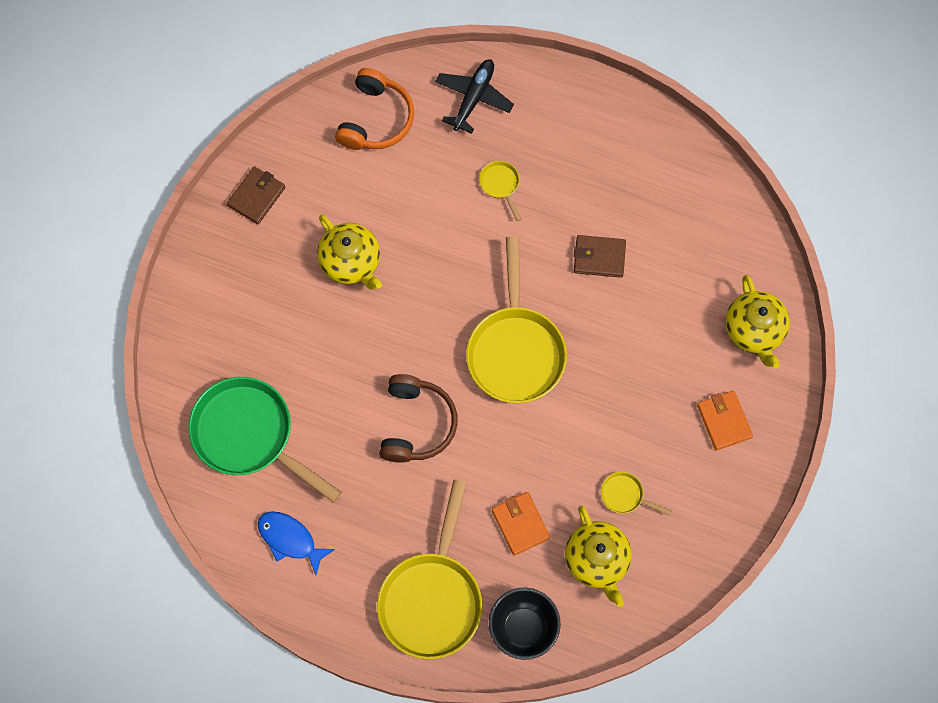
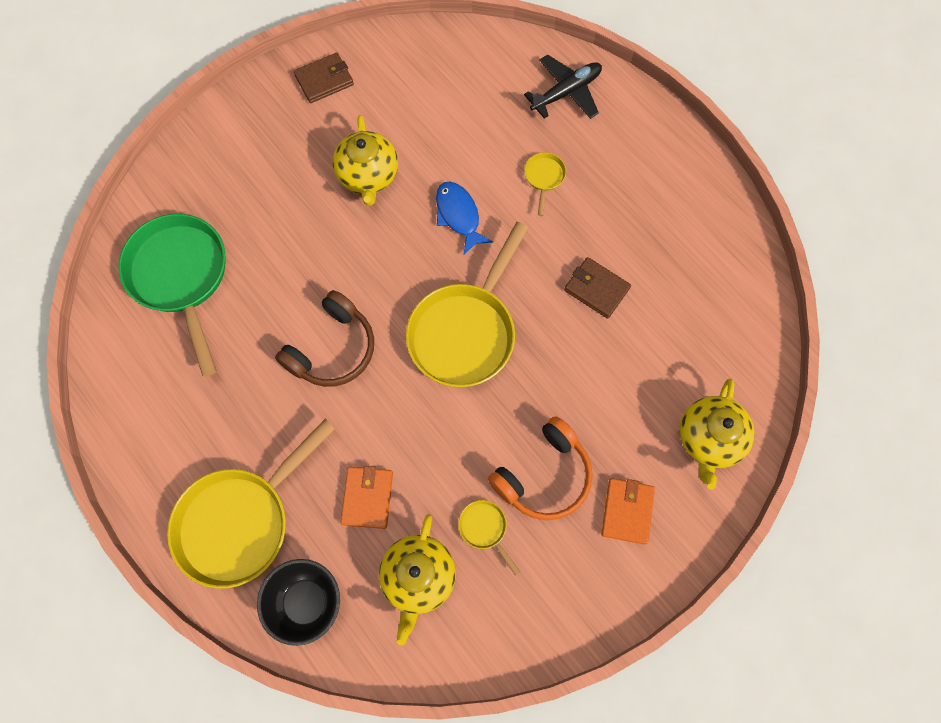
camera: 30 degrees right, 0 degrees up
(290, 539) = (152, 390): blue fish -> blue fish (458, 215)
(376, 119) = (468, 68): orange headphones -> orange headphones (544, 476)

